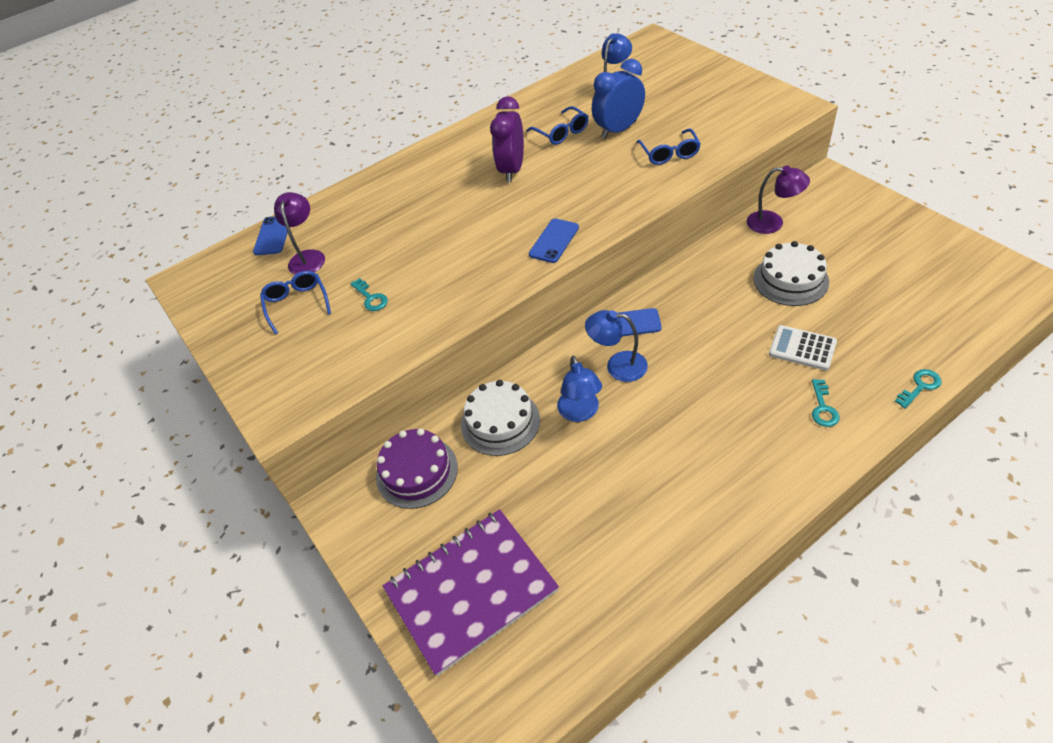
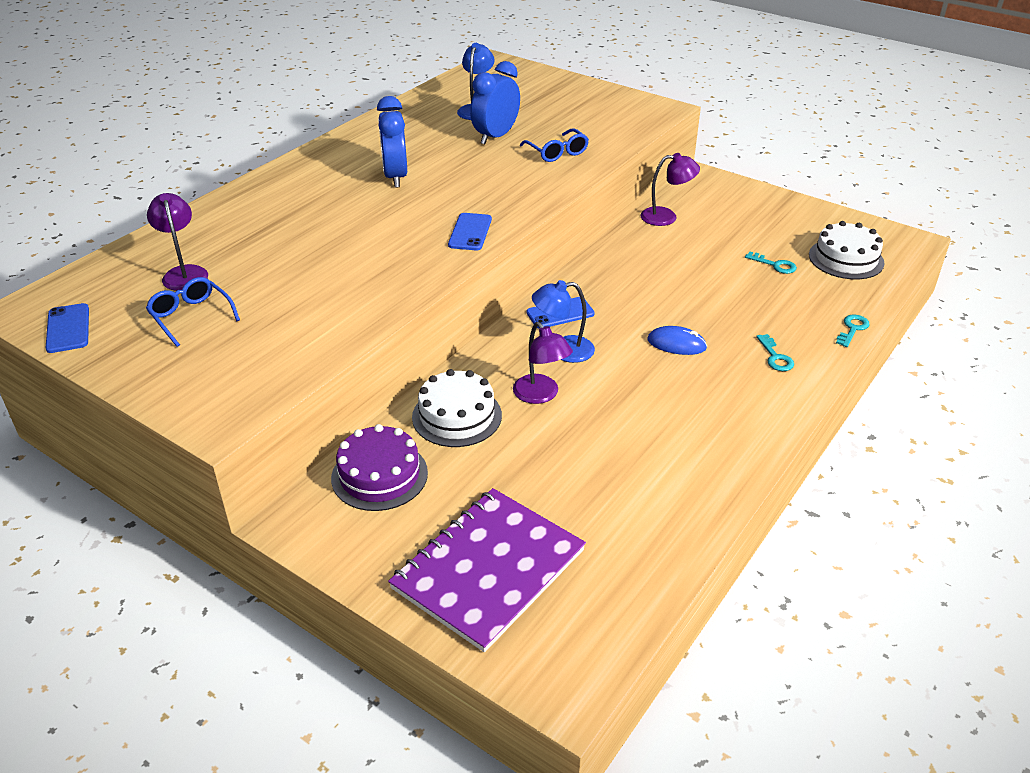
camera: 25 degrees left, 10 degrees down
(273, 235) = (128, 258): blue phone -> blue phone (68, 328)
(371, 298) = (282, 301): turquoise key -> turquoise key (775, 265)
(512, 170) = (395, 177): purple clock -> blue clock
(562, 132) = (435, 142): blue glasses -> none
(580, 413) = (541, 395): blue lamp -> purple lamp
(728, 376) = (676, 344): none -> blue mouse
(790, 280) = (702, 260): white cake -> white cake (846, 259)
(802, 348) = (736, 313): white calculator -> none

